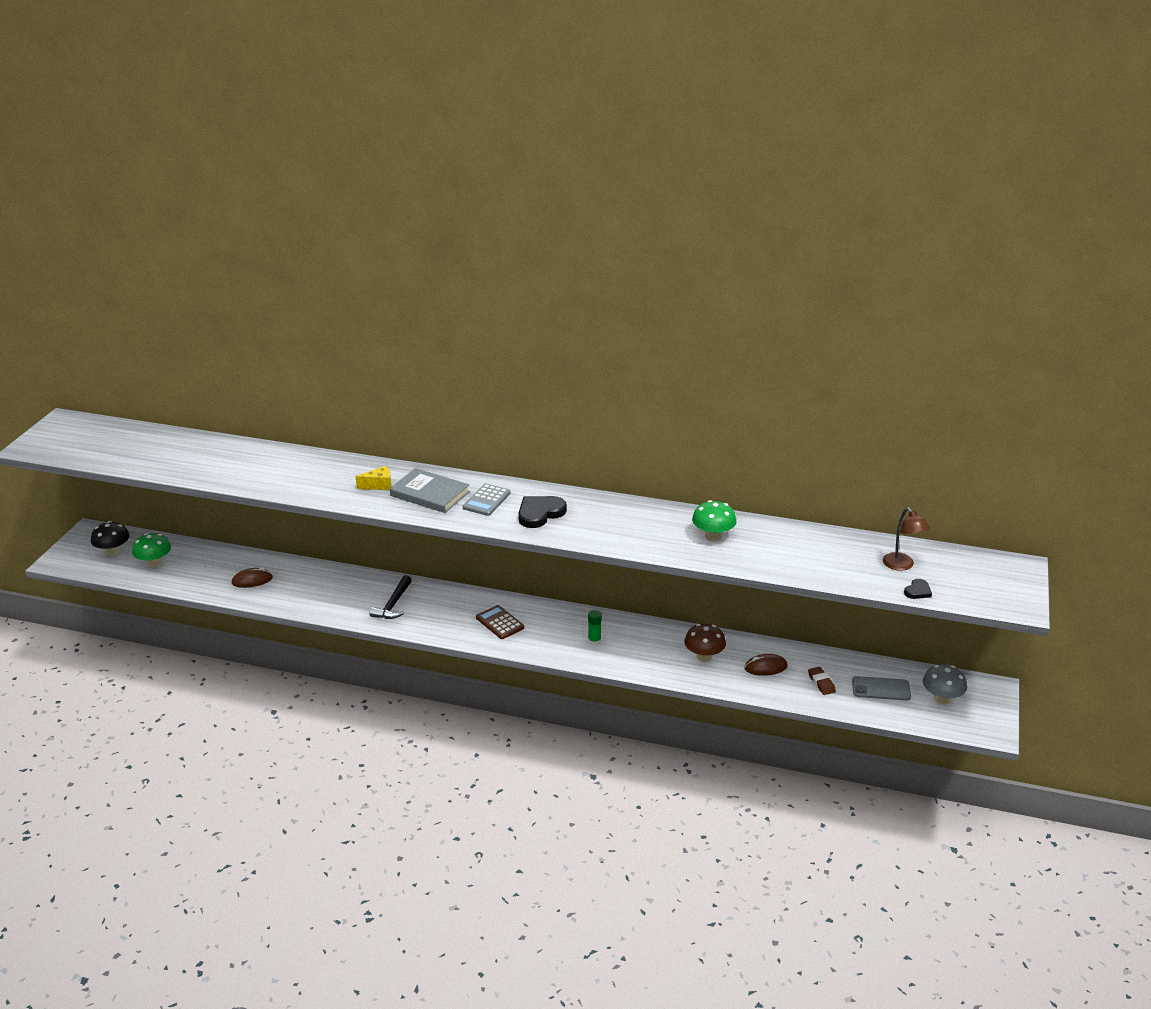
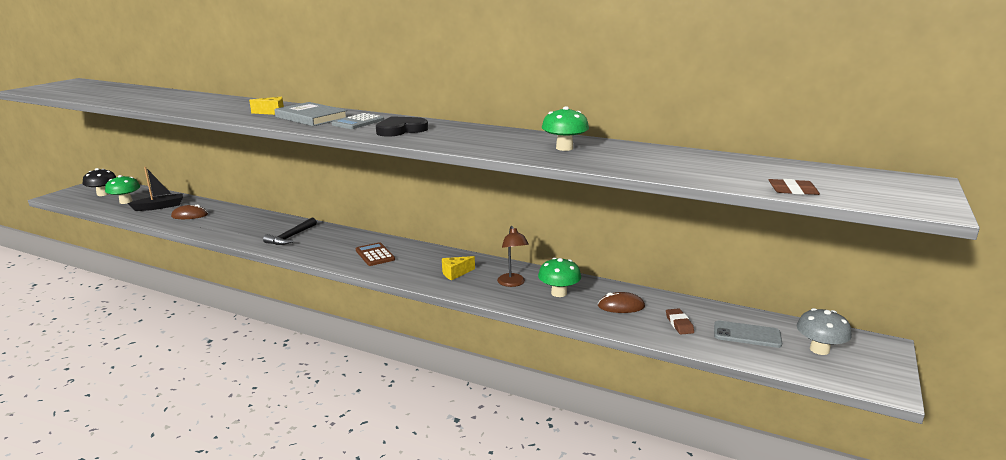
camera: 10 degrees right, 10 degrees down
(204, 568) = (159, 207): none -> black boat
(594, 641) = (455, 273): green glue stick -> yellow cheese
(704, 656) = (559, 293): brown mushroom -> green mushroom
(902, 565) = (774, 174): brown lamp -> brown lamp (512, 283)
(917, 591) = (793, 190): black heart -> brown eraser

